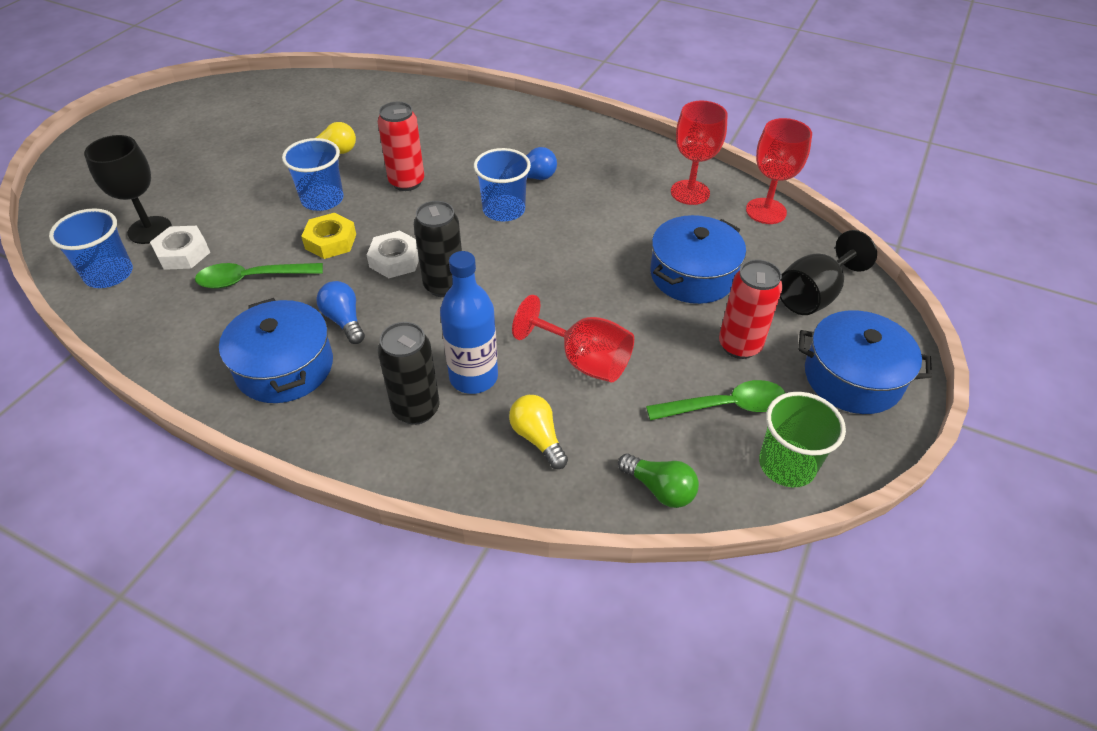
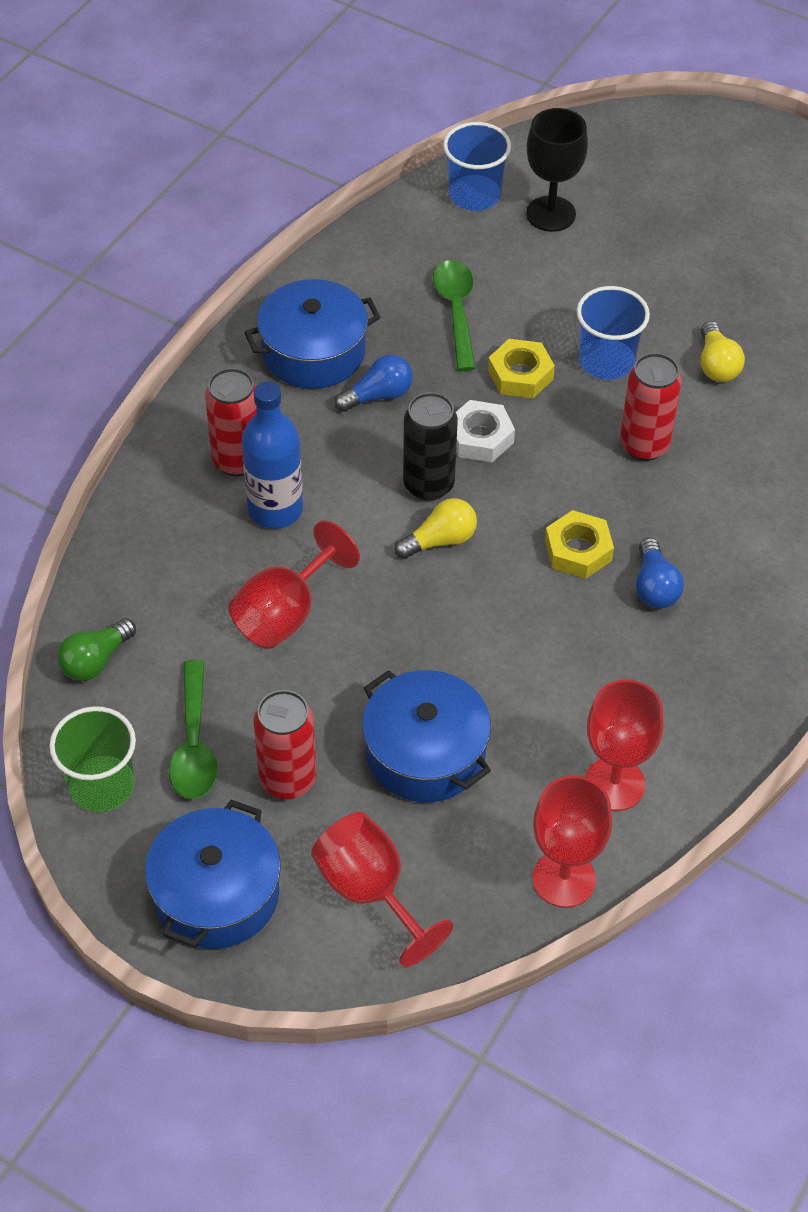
camera: 95 degrees right, 5 degrees up
(183, 253) = (506, 248): white nut -> none
(416, 409) = (237, 460): black can -> red can
(504, 210) = (578, 550): blue cup -> yellow nut
(537, 438) = (181, 561): yellow light bulb -> yellow light bulb (440, 540)
(813, 295) = (370, 891): black goblet -> red goblet

